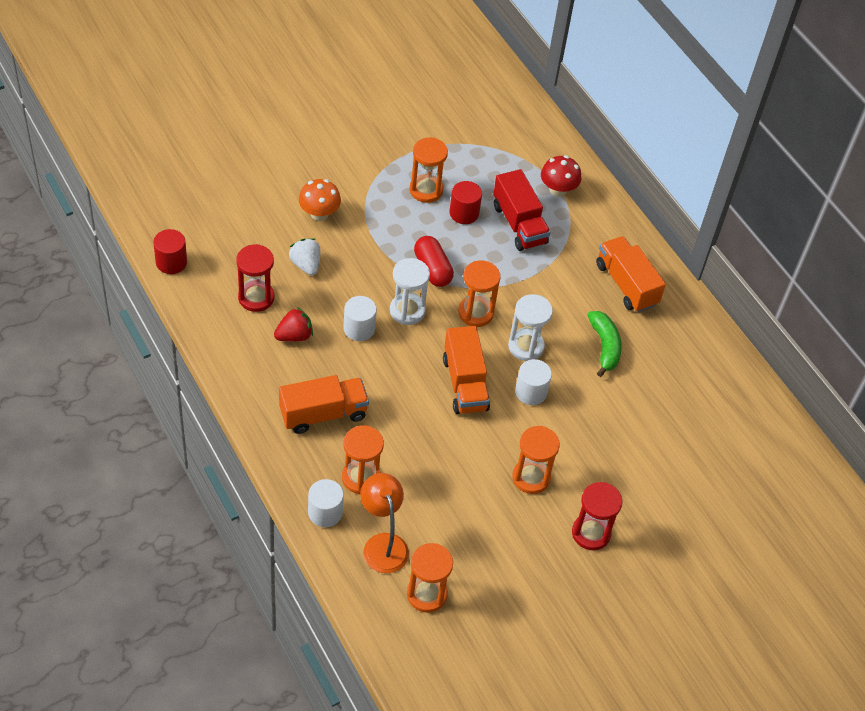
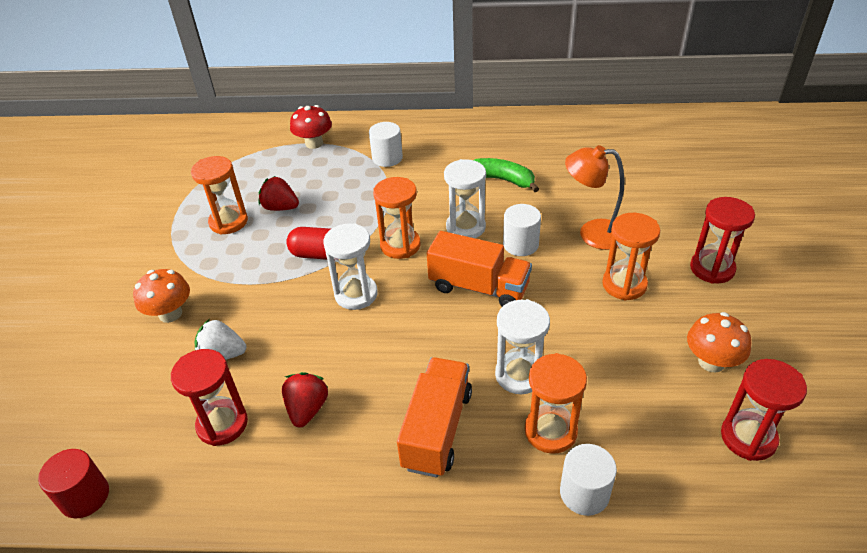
camera: 50 degrees left, 10 degrees down
(359, 328) = (346, 344): white cylinder -> white cylinder (387, 158)
(382, 544) = (658, 451): orange lamp -> orange lamp (592, 233)
(397, 442) = (519, 375): none -> white hourglass
(427, 594) = (748, 437): orange hourglass -> red hourglass
(464, 213) = (280, 207): red cylinder -> red strawberry
(484, 556) = (711, 362): none -> orange mushroom
(519, 224) = (327, 179): red truck -> none
(626, 284) = (446, 144): orange truck -> none

